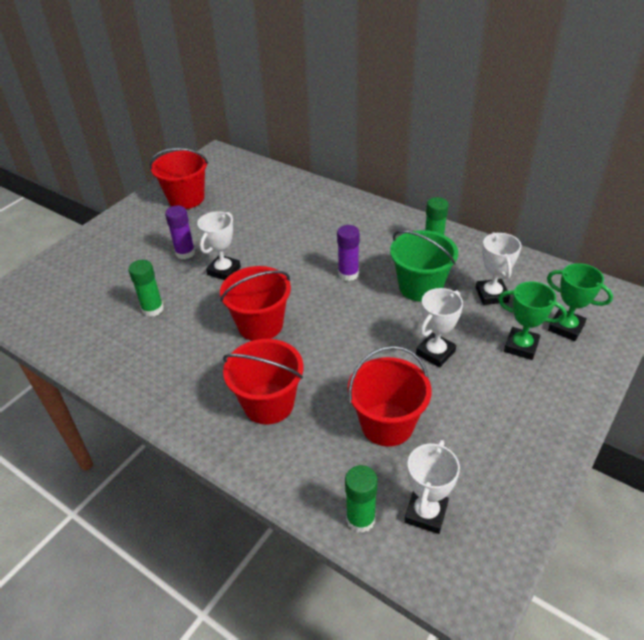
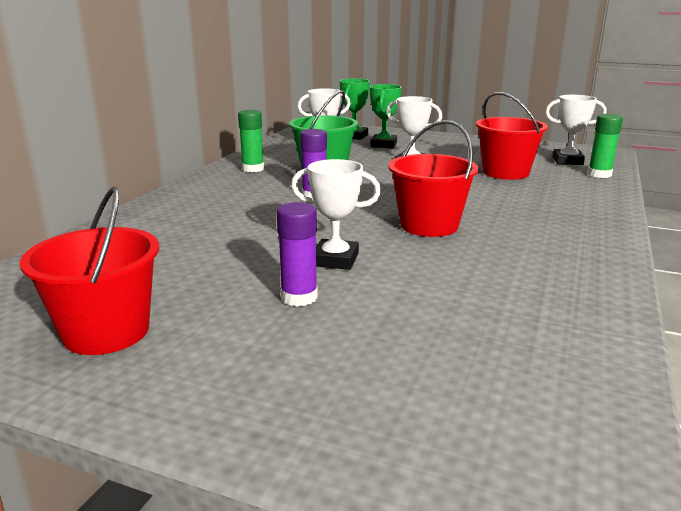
camera: 105 degrees left, 20 degrees down
(153, 309) = (452, 296): green glue stick -> none
(268, 403) = (535, 209): red bucket -> none

